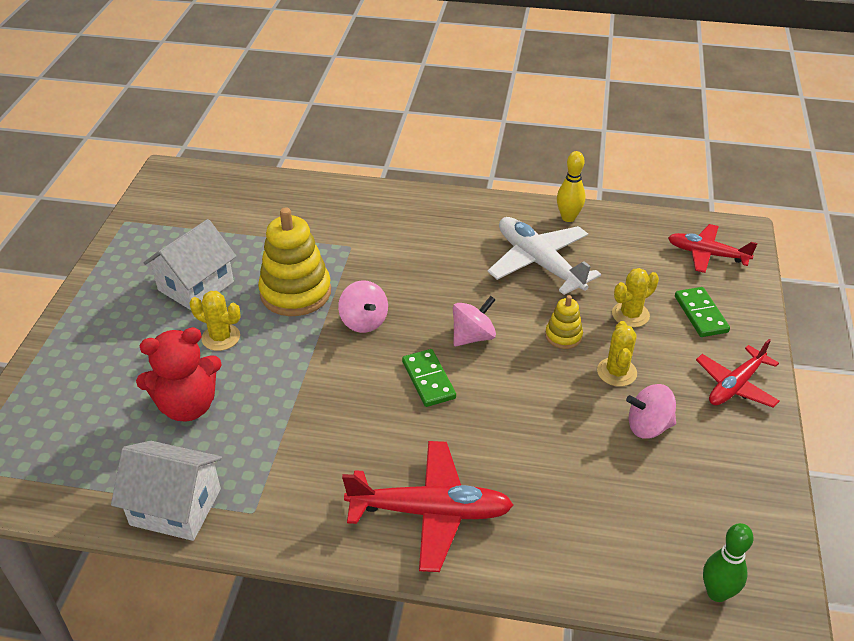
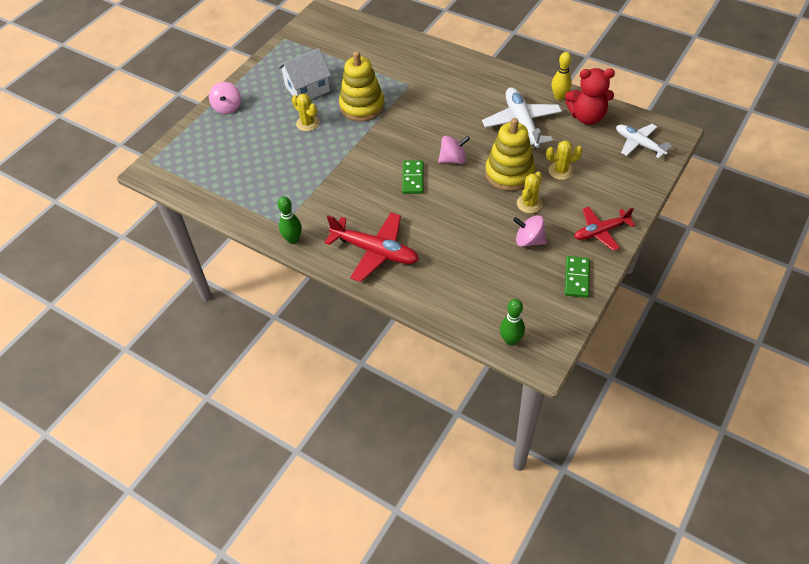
camera: 25 degrees right, 10 degrees up
(176, 507) = (245, 210): white house -> none
(188, 406) = (273, 158): red teddy bear -> red teddy bear (587, 117)
(284, 533) = (293, 239): none -> green bowling pin
(364, 321) = (393, 134): pink spinning top -> pink spinning top (227, 107)
(563, 336) = (509, 173): yellow stacking toy -> yellow stacking toy, size x2.02
(700, 314) = (608, 182): green domino -> green domino (576, 278)
(706, 254) = (639, 144): red plane -> white plane

